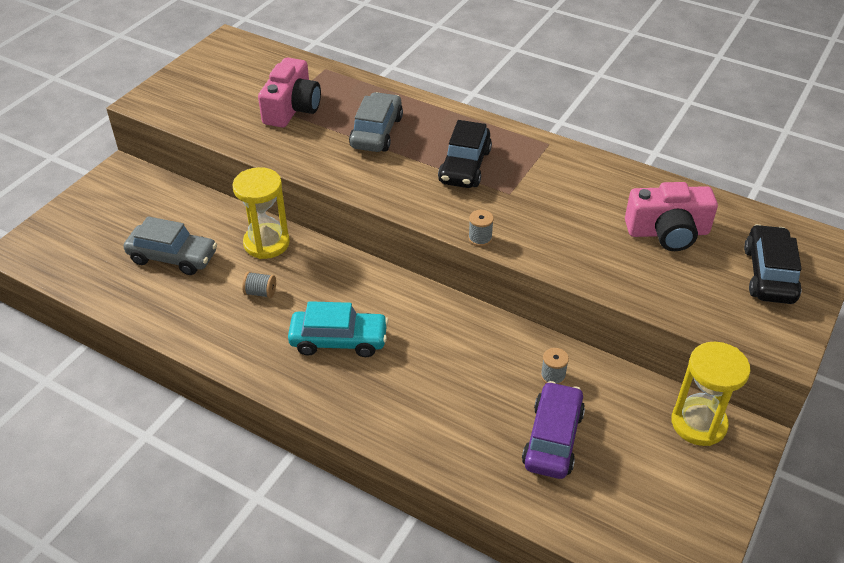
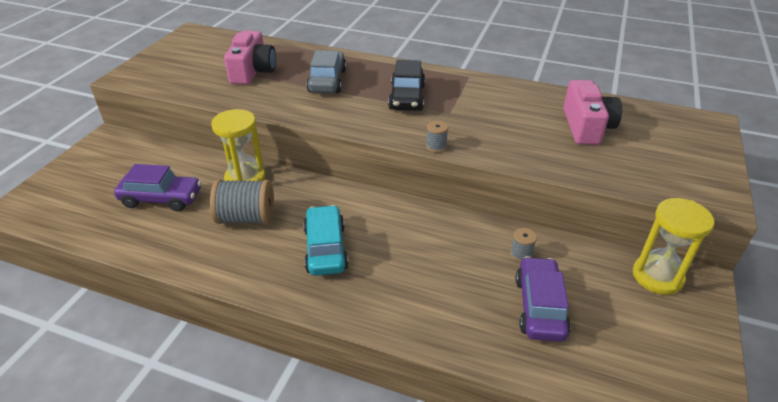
camera: 10 degrees left, 5 degrees down
(173, 257) = (162, 198): grey car -> purple car
(260, 292) = (246, 218): grey spool -> grey spool, size x2.09
(339, 340) = (325, 248): turquoise car -> turquoise car turned 90 degrees counterclockwise
(667, 232) = (586, 127): pink camera -> pink camera turned 75 degrees counterclockwise
(768, 274) = (679, 148): black car -> none

